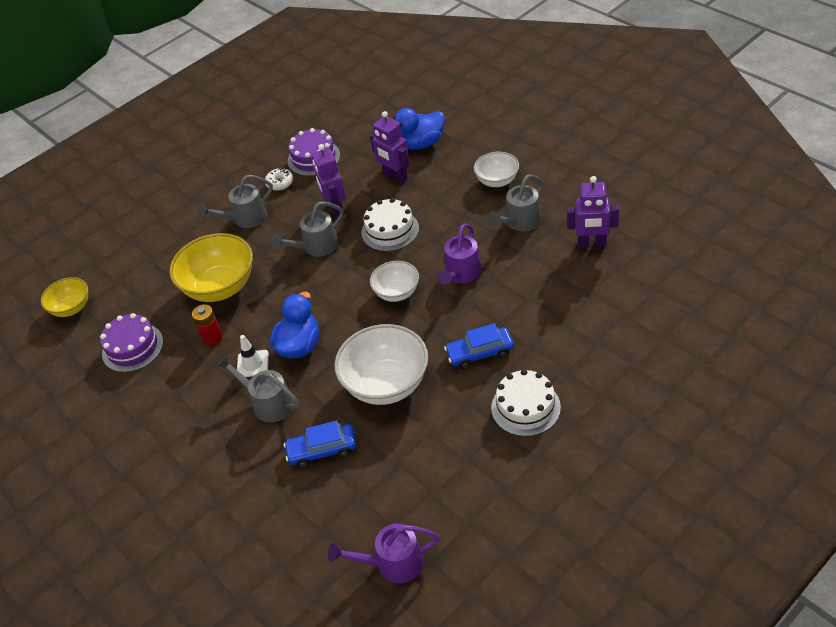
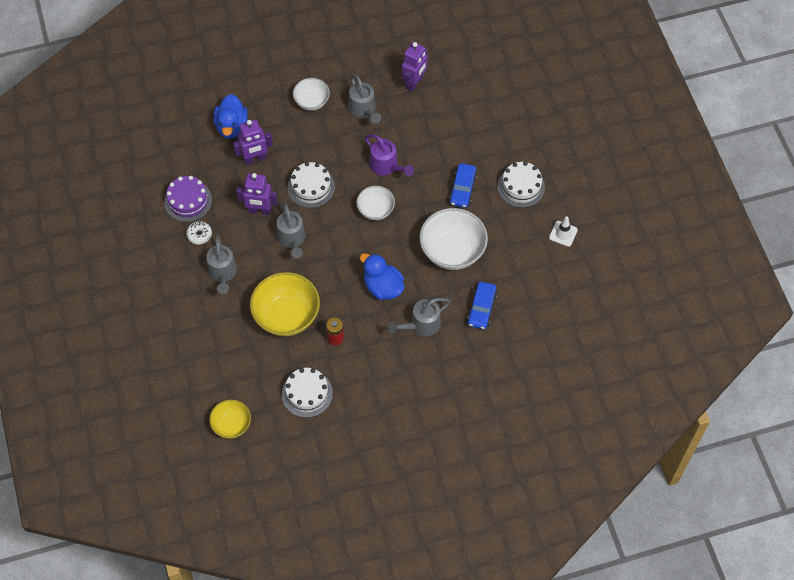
camera: 70 degrees left, 15 degrees up
(132, 347) = (307, 393): purple cake -> white cake
(252, 364) = (379, 321): white traffic cone -> white traffic cone (563, 234)
(392, 564) = (586, 305): purple watering can -> none

